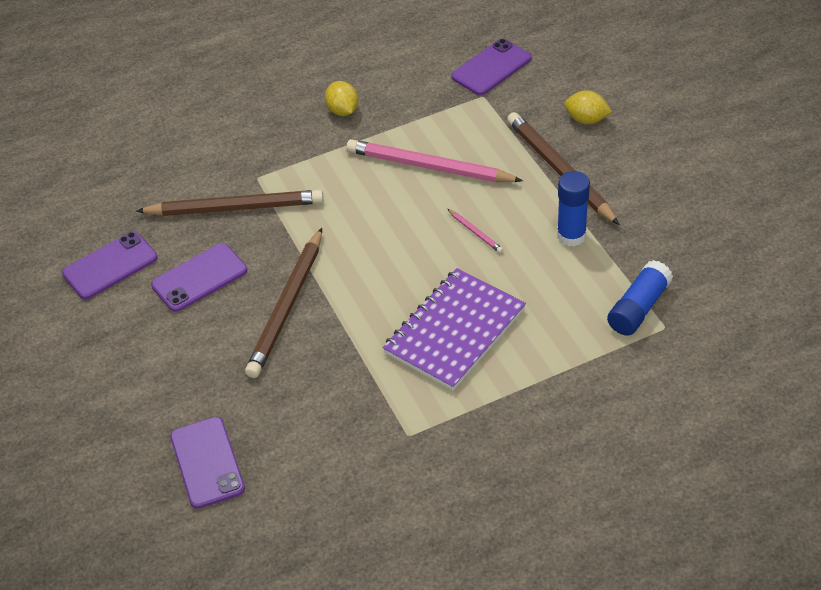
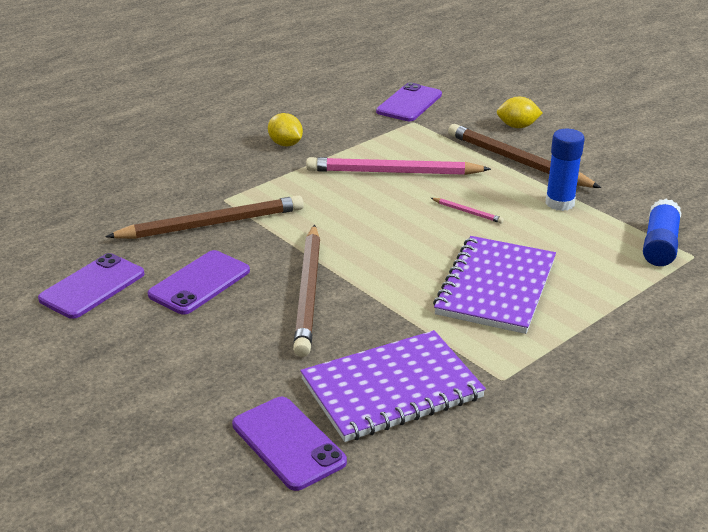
camera: 20 degrees left, 15 degrees down
(311, 426) = (391, 389): none -> purple notebook

